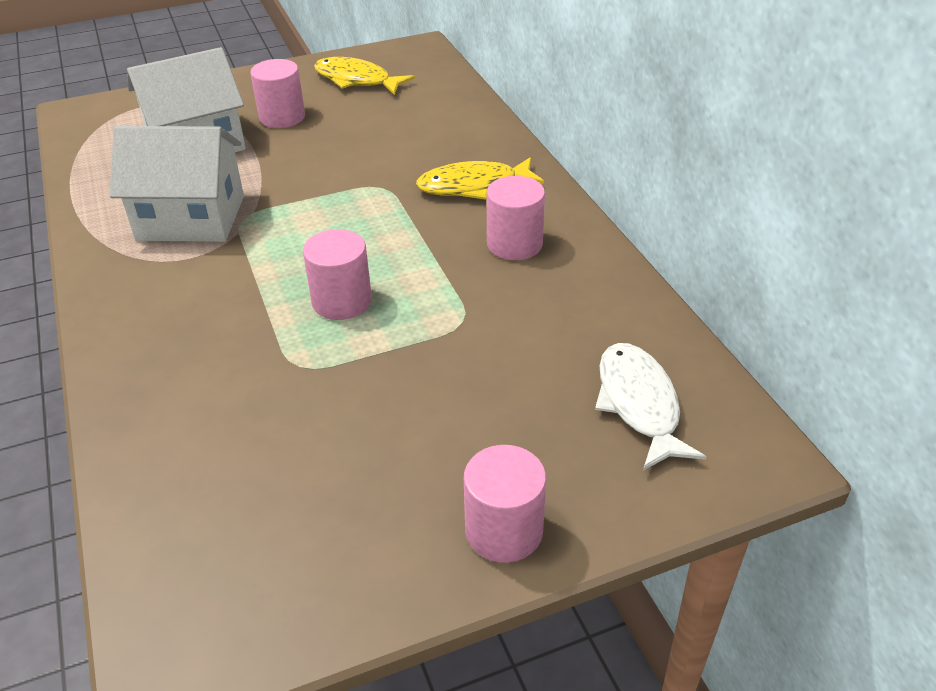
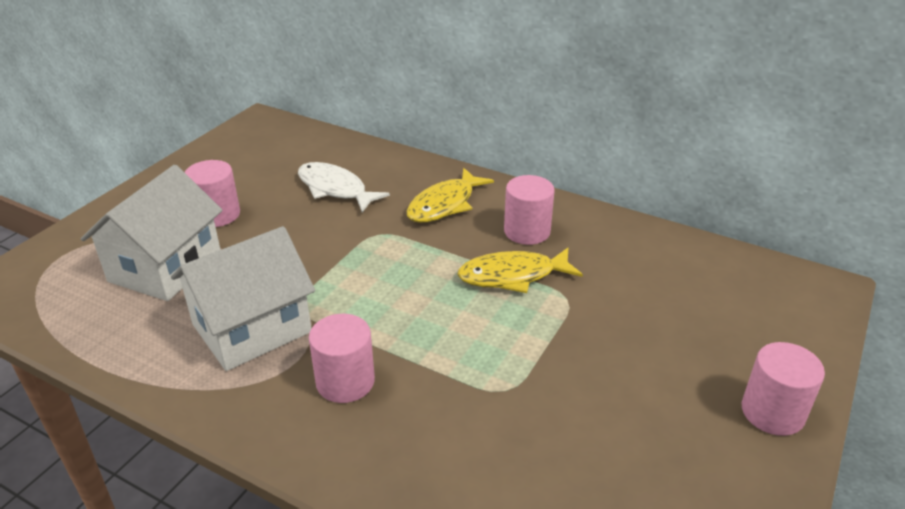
camera: 40 degrees left, 5 degrees down
(342, 301) = (468, 328): pink cylinder -> pink cylinder (345, 381)
(357, 80) = (242, 162): yellow fish -> yellow fish (513, 276)
(639, 404) = (731, 293): white fish -> white fish (335, 189)

